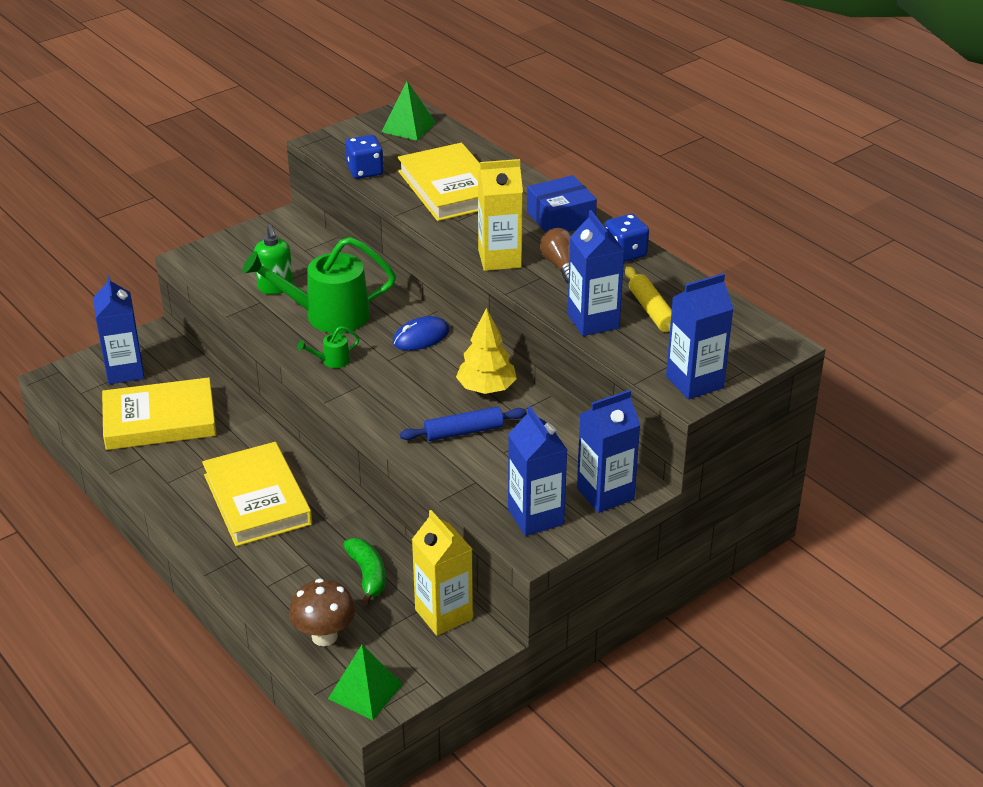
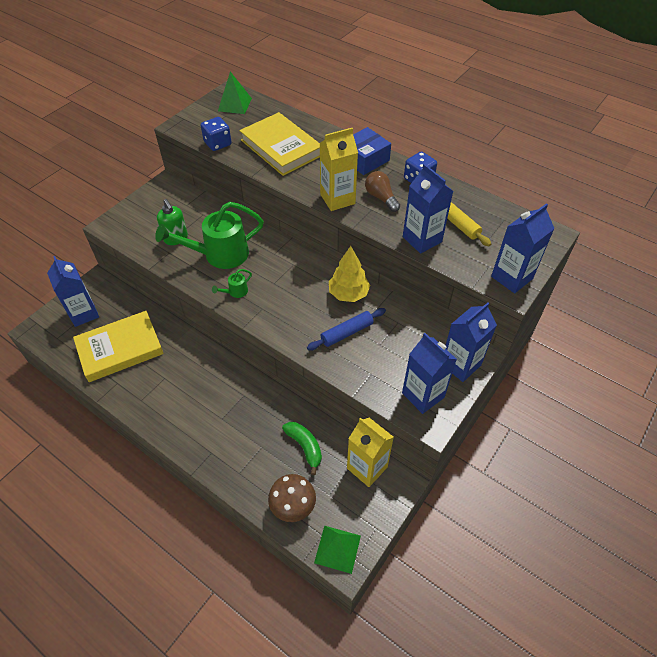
camera: 15 degrees left, 15 degrees up
(257, 499) = (209, 400): yellow book -> none
(421, 337) = (289, 260): blue mouse -> none

